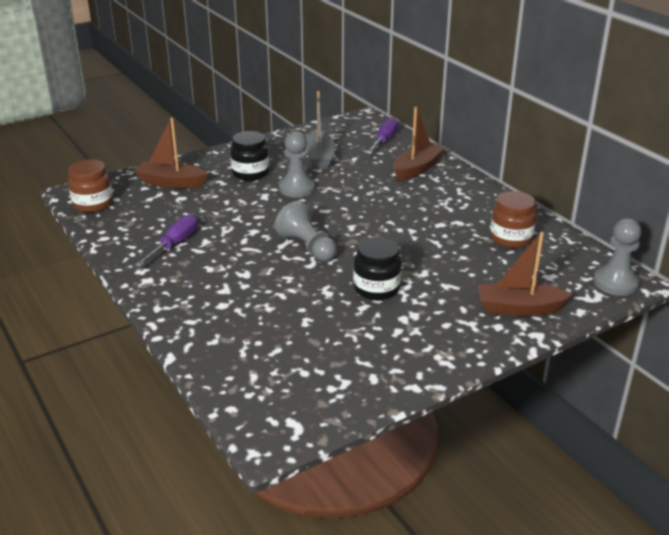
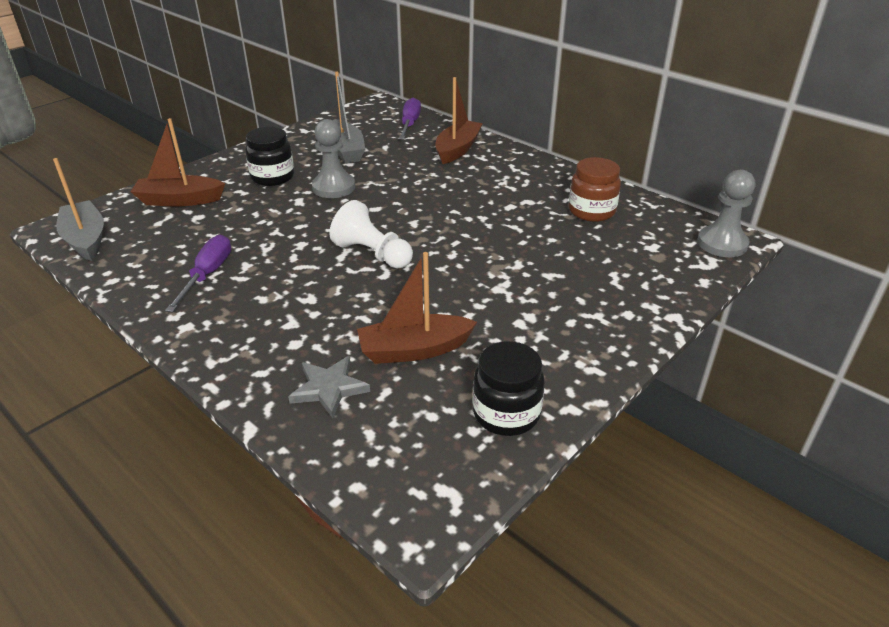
camera: 15 degrees left, 5 degrees up
(93, 204) = (86, 239): brown jar -> grey boat
(236, 340) = (329, 388): none -> grey star
(307, 247) = (372, 254): grey pawn -> white pawn
(376, 288) = (473, 291): black jar -> black jar (506, 413)
(519, 308) = (640, 289): brown boat -> brown boat (414, 350)

